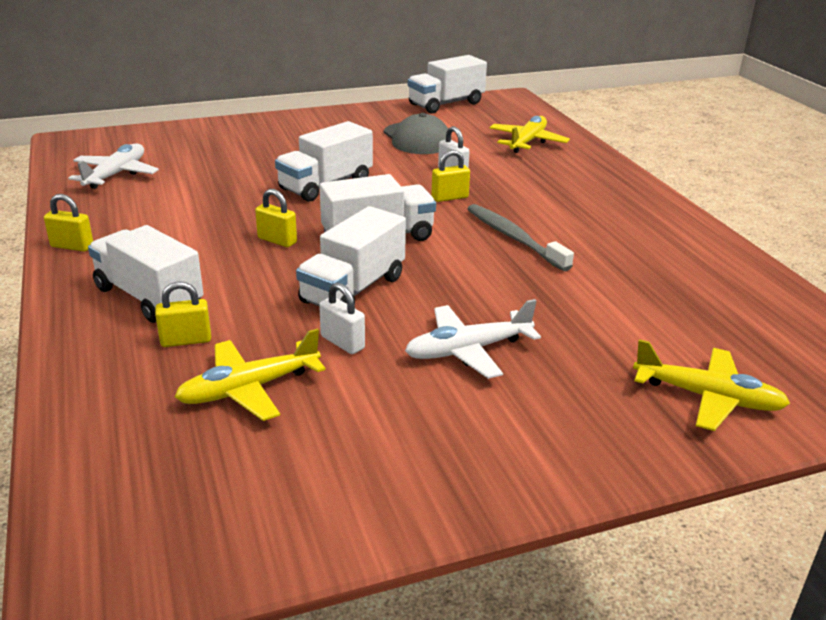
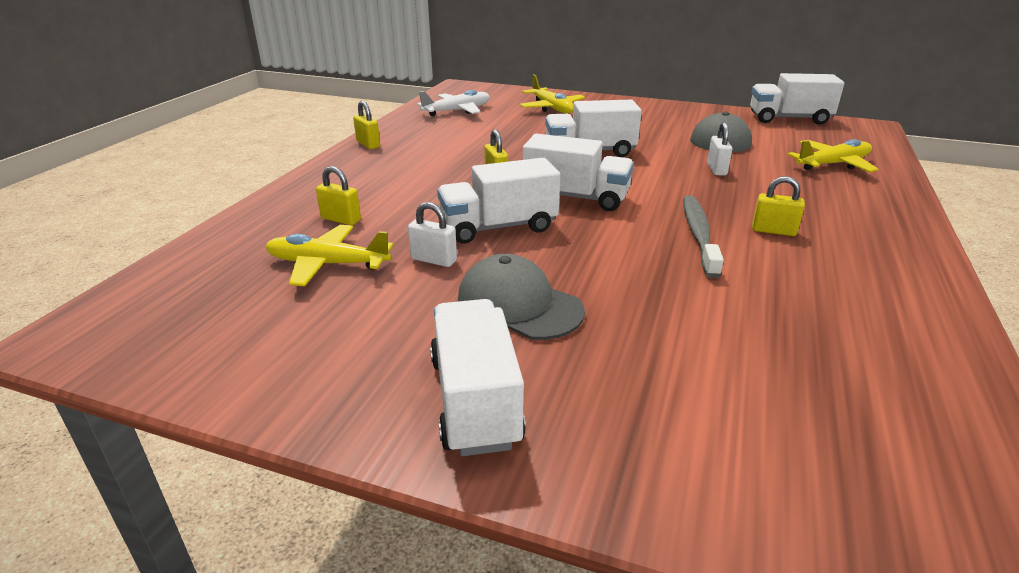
camera: 40 degrees right, 0 degrees up
(149, 297) = (362, 186): white truck -> white truck (475, 401)
(342, 342) = (433, 260): white padlock -> white padlock turned 60 degrees counterclockwise
(450, 197) = (683, 187): yellow padlock -> yellow padlock (773, 231)
(468, 350) = (519, 305): white plane -> grey cap
(708, 397) = (700, 457): yellow plane -> yellow plane (552, 108)

